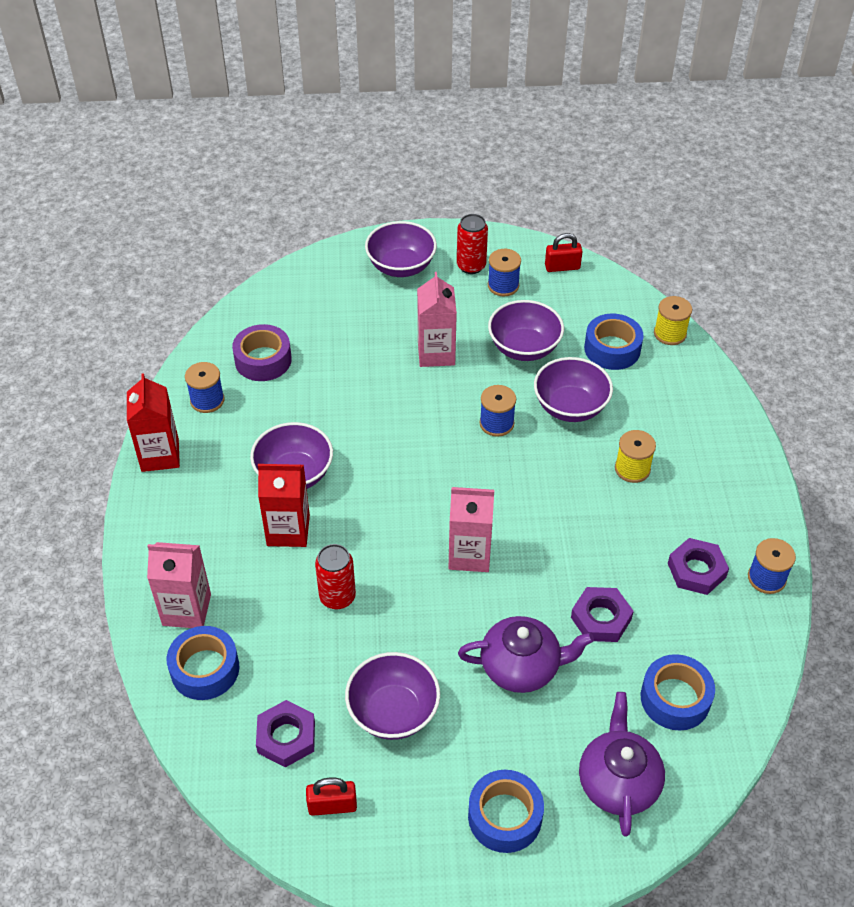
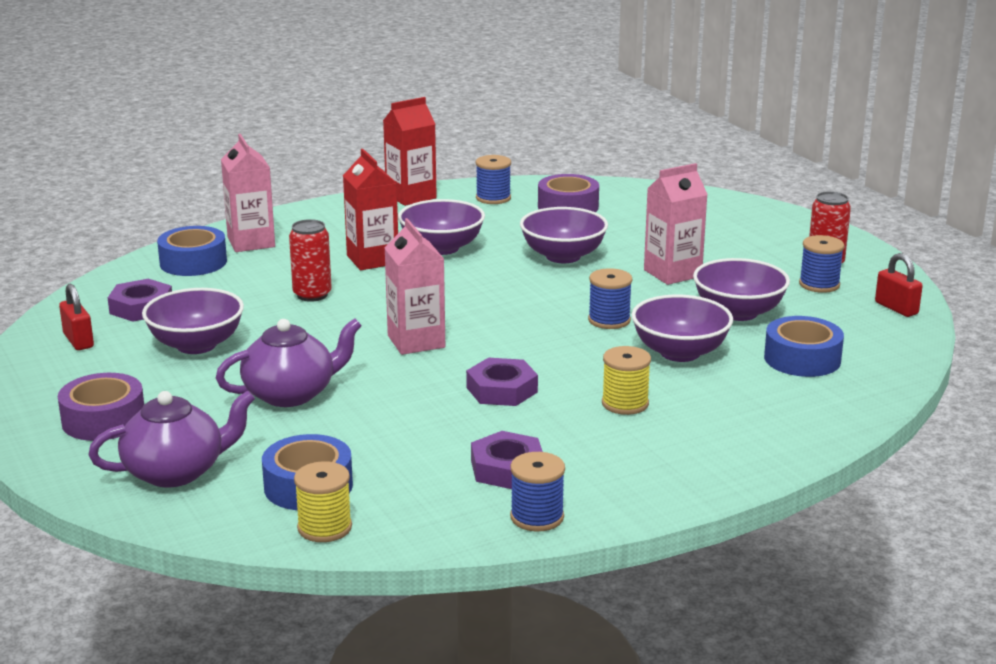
camera: 65 degrees right, 25 degrees down
(401, 266) = (774, 234): purple bowl -> purple bowl (563, 256)
(505, 816) = (103, 420): blue tape -> purple tape
(521, 667) = (291, 394): purple teapot -> purple teapot turned 90 degrees counterclockwise
(601, 618) = (388, 424): purple nut -> purple nut (502, 390)
(670, 333) = (876, 388): yellow spool -> yellow spool (324, 527)

